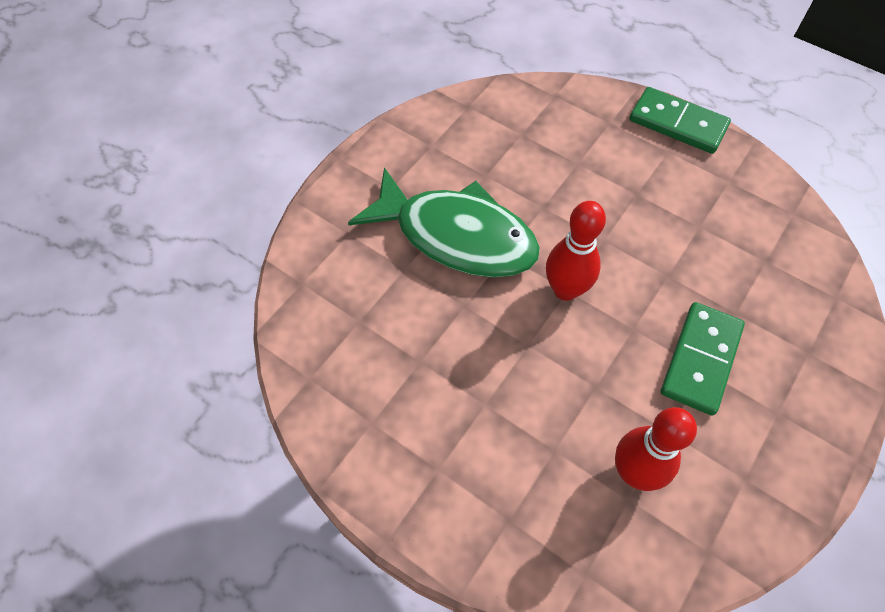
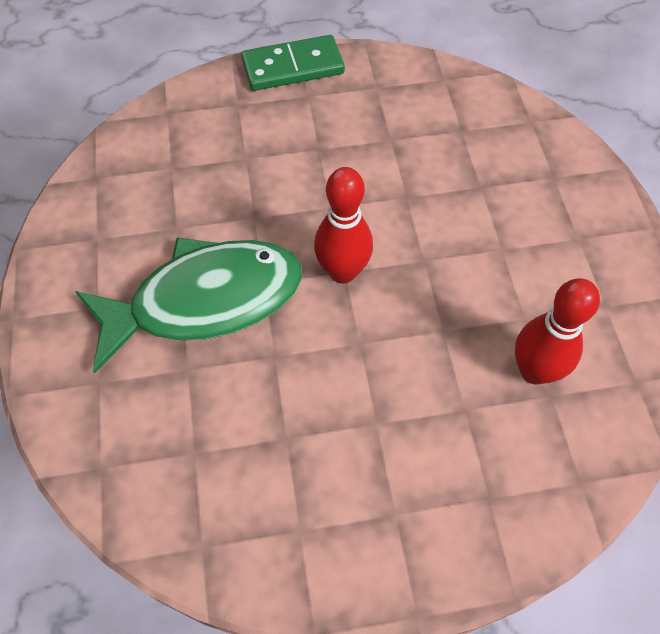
camera: 45 degrees left, 0 degrees up
(701, 360) = (493, 242): green domino -> none

